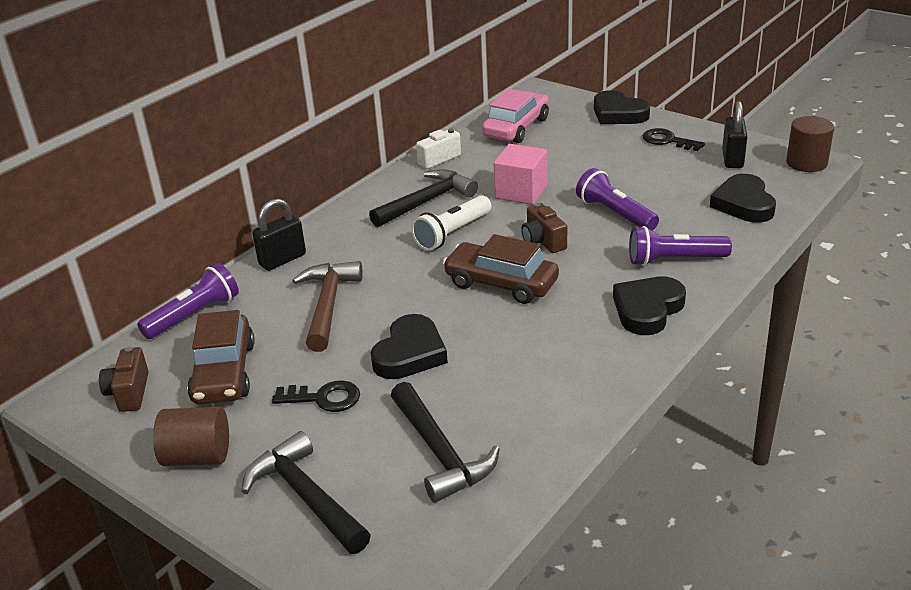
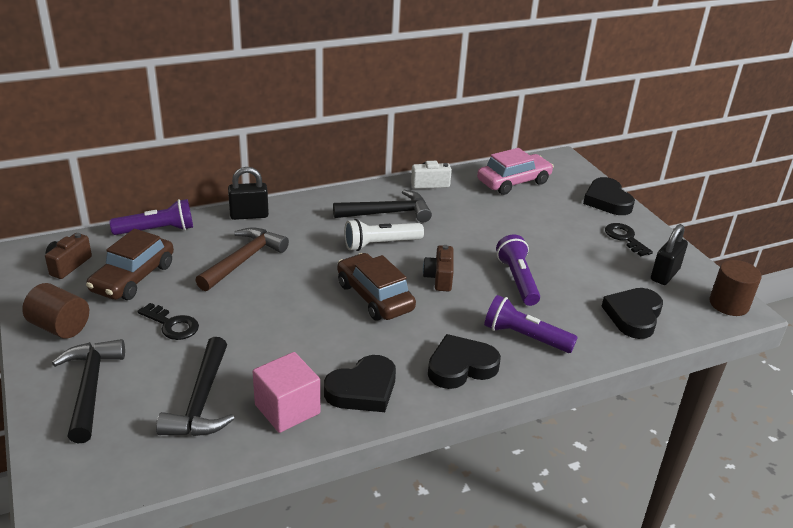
camera: 25 degrees right, 0 degrees up
(410, 353) = (258, 320): black heart -> black heart (363, 389)
(521, 192) = (464, 233): pink cube -> pink cube (287, 409)

